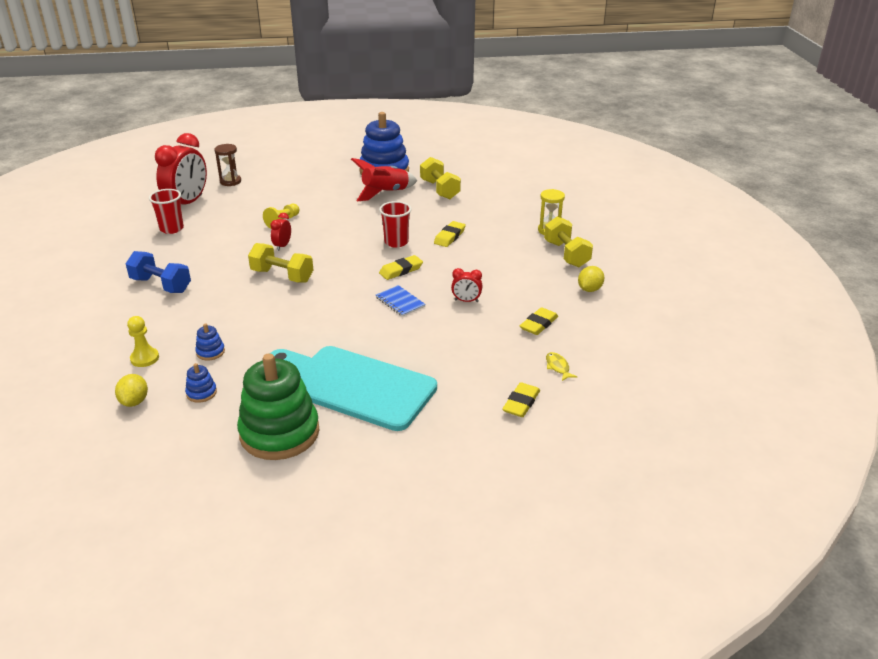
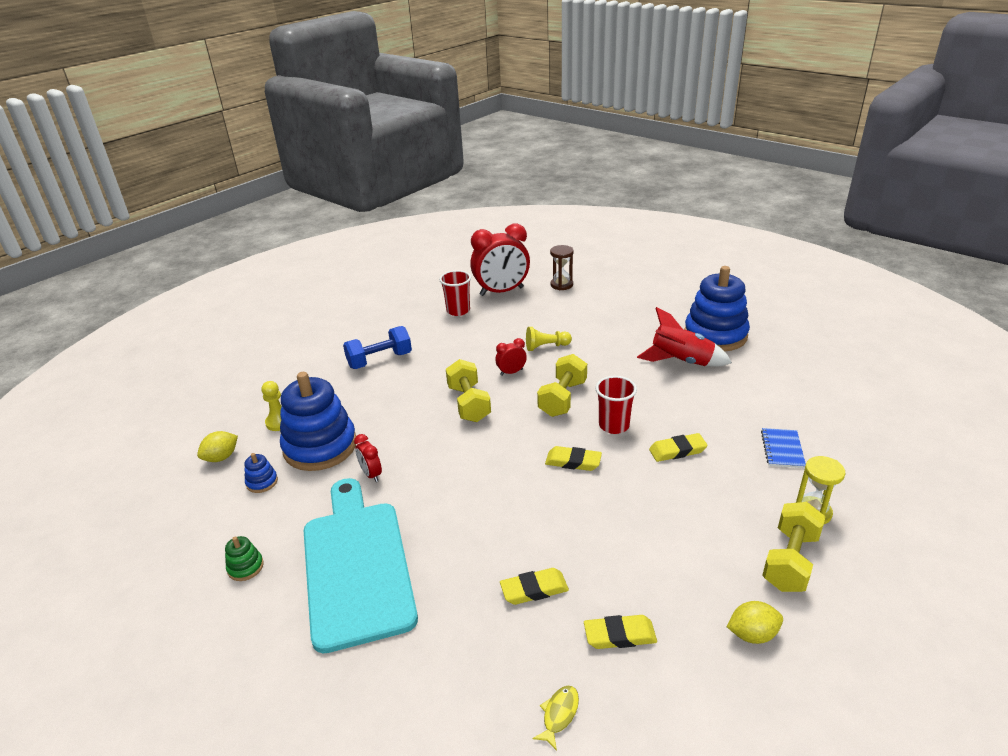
camera: 50 degrees right, 0 degrees up
(161, 285) = (380, 360): blue dumbbell -> blue dumbbell turned 75 degrees clockwise
(210, 352) = (320, 446): blue stacking toy -> blue stacking toy, size x2.49
(279, 433) = (245, 567): green stacking toy -> green stacking toy, size x0.40
(400, 302) = (521, 499): blue notebook -> blue notebook (782, 449)
(440, 189) = (746, 385): yellow dumbbell -> yellow dumbbell (563, 398)
(466, 301) = (585, 543): red clock -> red clock (371, 474)
(521, 403) = (455, 726): yellow eraser -> yellow eraser (534, 589)

